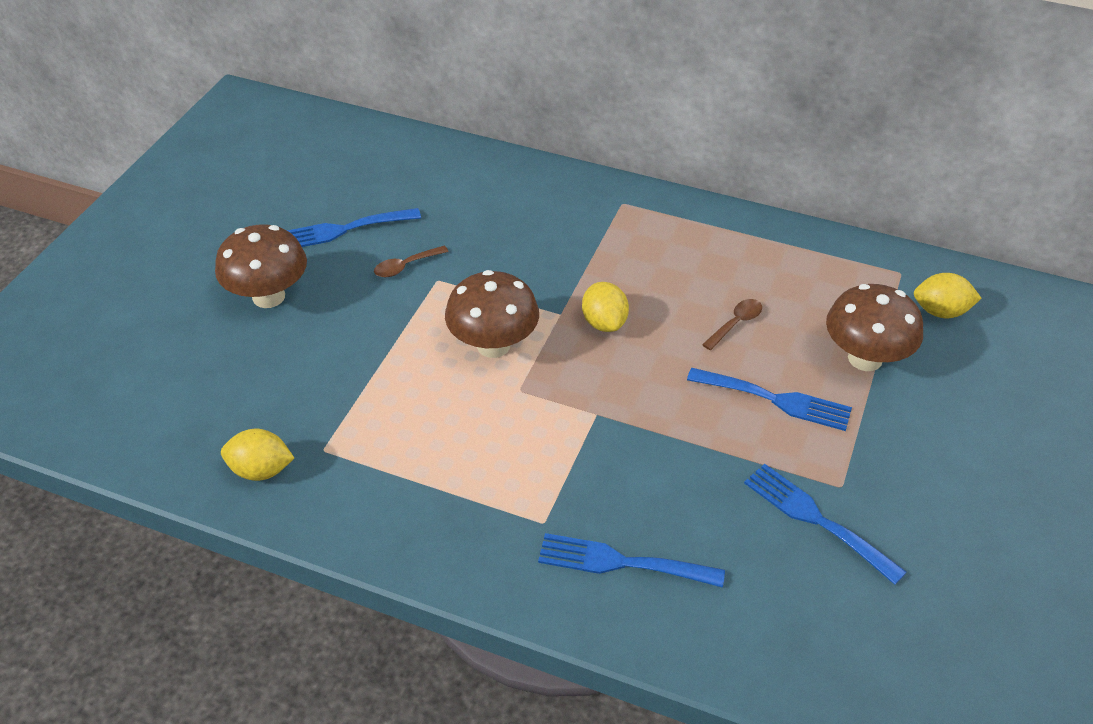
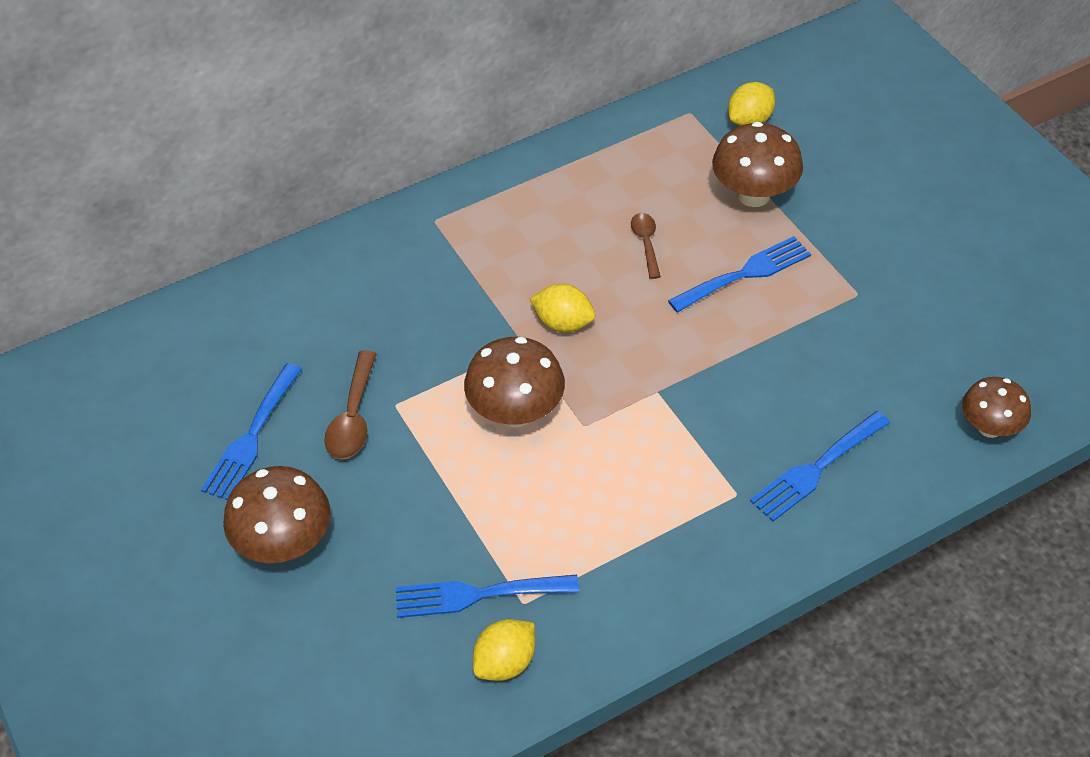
camera: 50 degrees left, 5 degrees up
(405, 266) = (353, 417): brown spoon -> brown spoon, size x1.53
(799, 670) = (989, 427): none -> brown mushroom
(816, 519) = (874, 329): blue fork -> blue fork (477, 595)

